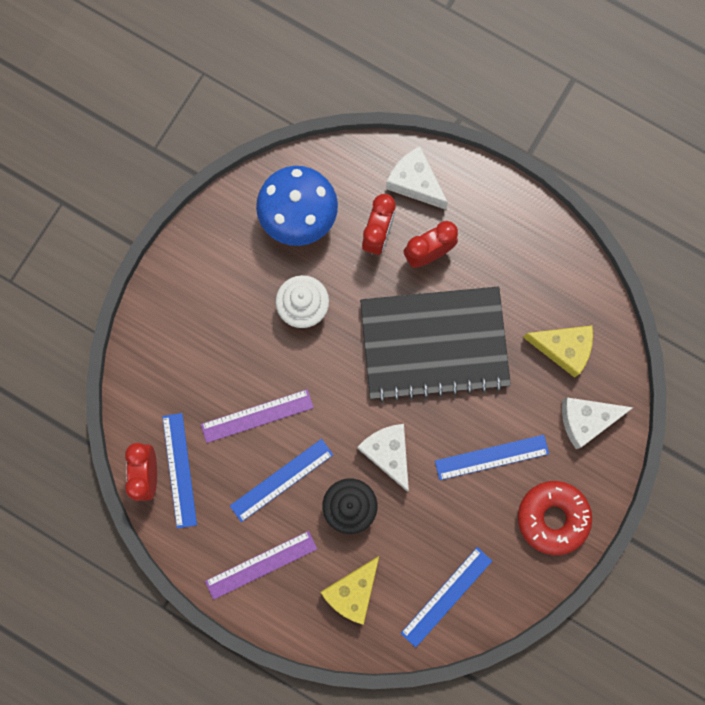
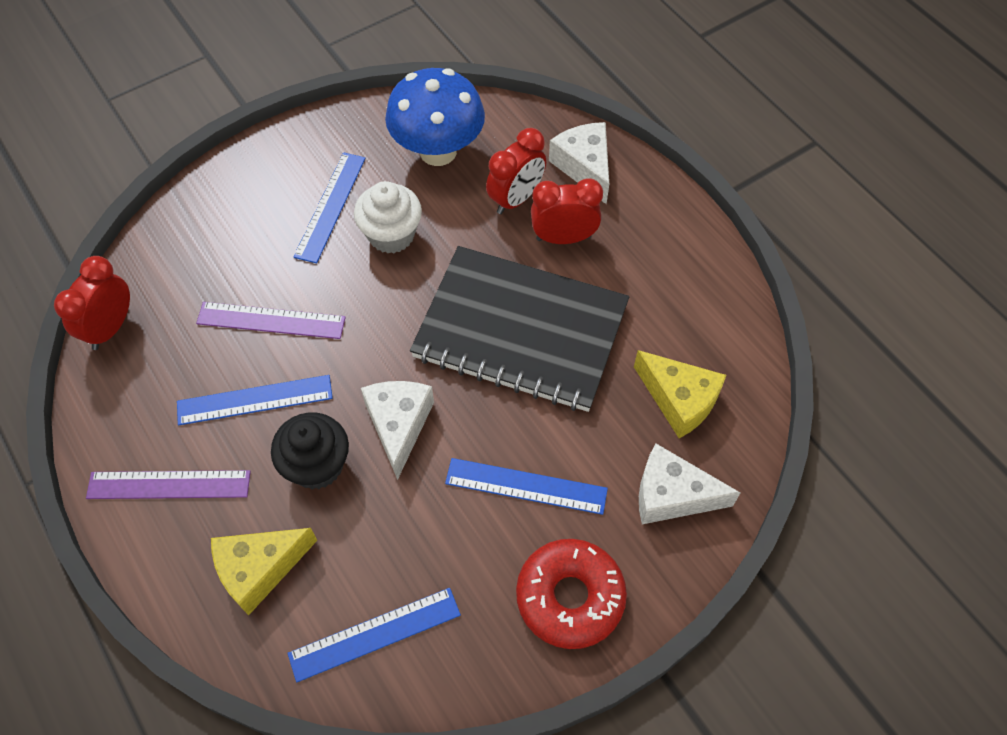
camera: 25 degrees right, 20 degrees down
(179, 470) = (148, 339): blue ruler -> blue ruler (330, 206)

